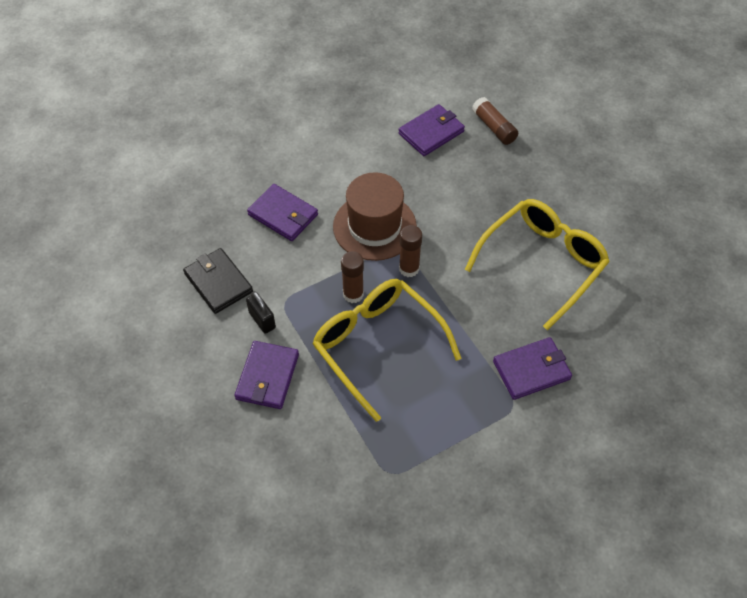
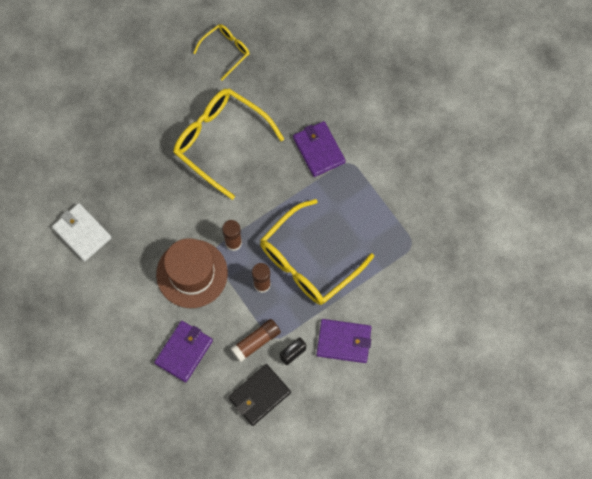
camera: 95 degrees left, 15 degrees up
(431, 132) = (82, 233): purple wallet -> white wallet
(494, 127) = (74, 180): brown glue stick -> brown glue stick (256, 342)
(668, 276) = (226, 51): none -> yellow glasses

